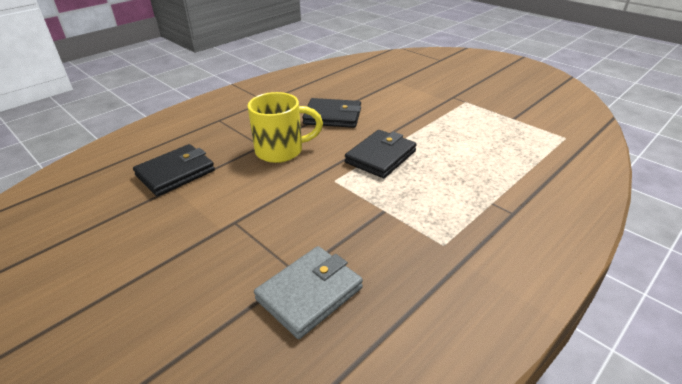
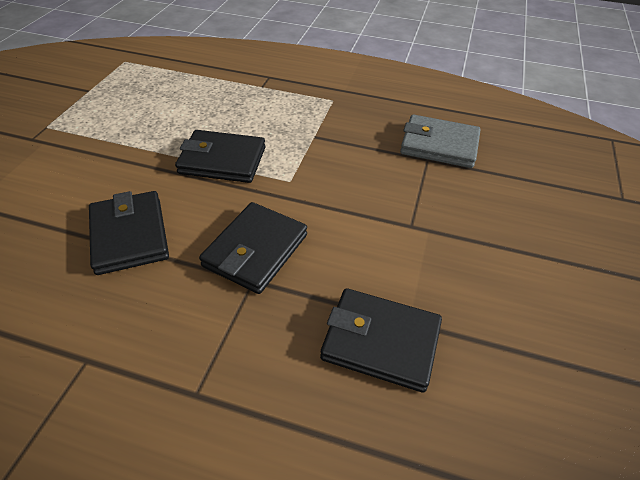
camera: 120 degrees left, 10 degrees up
(281, 151) = (255, 250): yellow mug -> black wallet

